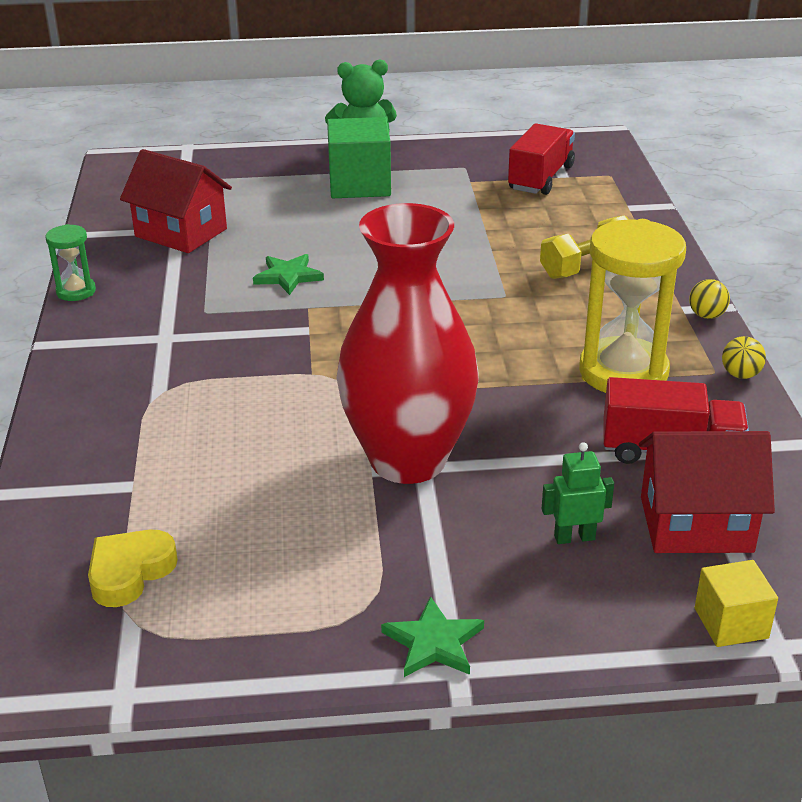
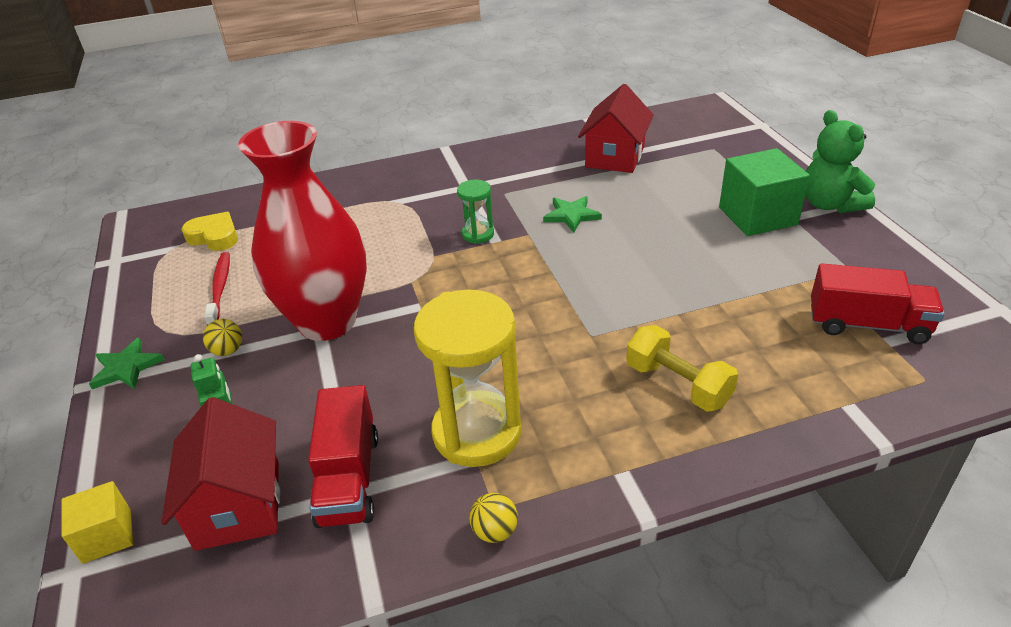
camera: 80 degrees right, 5 degrees up
(76, 291) = (512, 141): green hourglass -> green hourglass (478, 234)
(283, 558) = (220, 288): none -> red toothbrush
(706, 315) = (614, 494): yellow ball -> yellow ball (228, 350)

